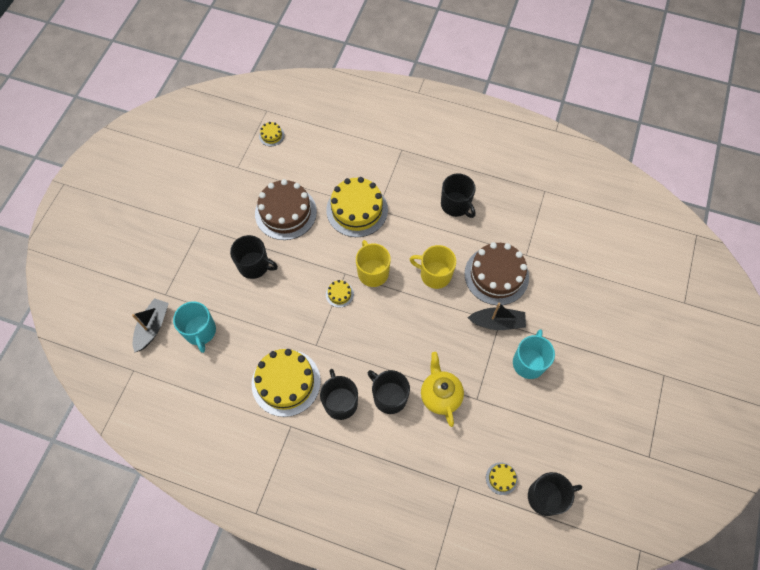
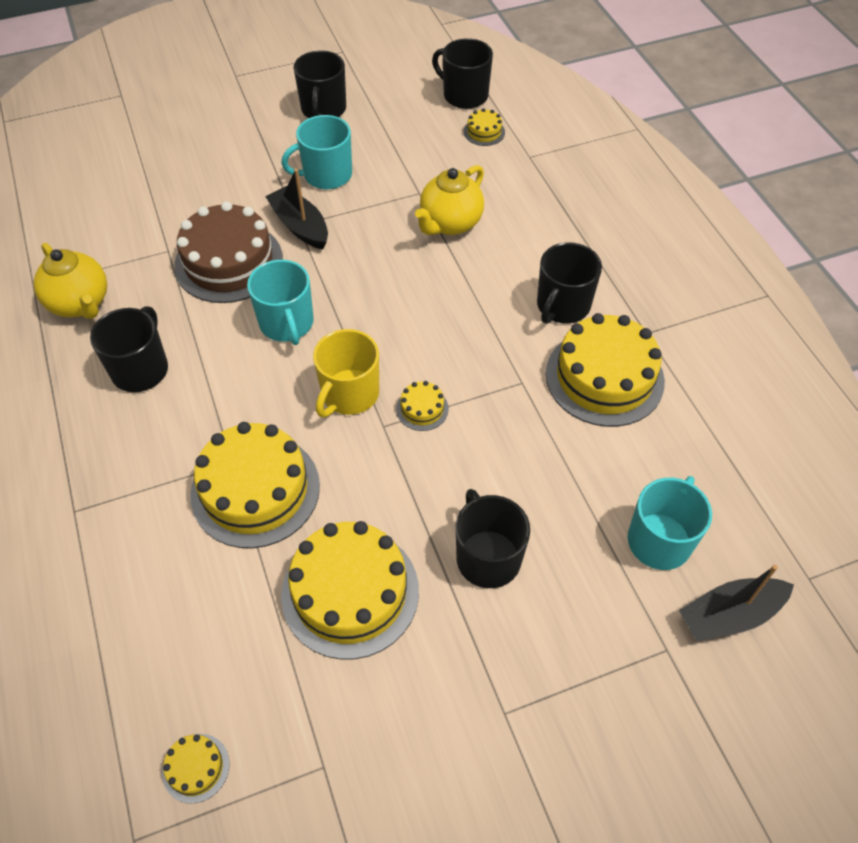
camera: 130 degrees left, 10 degrees down
(285, 212) = (350, 592): brown cake -> yellow cake
(389, 397) = (503, 266): black mug -> black mug (323, 109)
(435, 274) = (287, 323): yellow mug -> turquoise mug
(517, 203) = (80, 304): none -> yellow teapot

